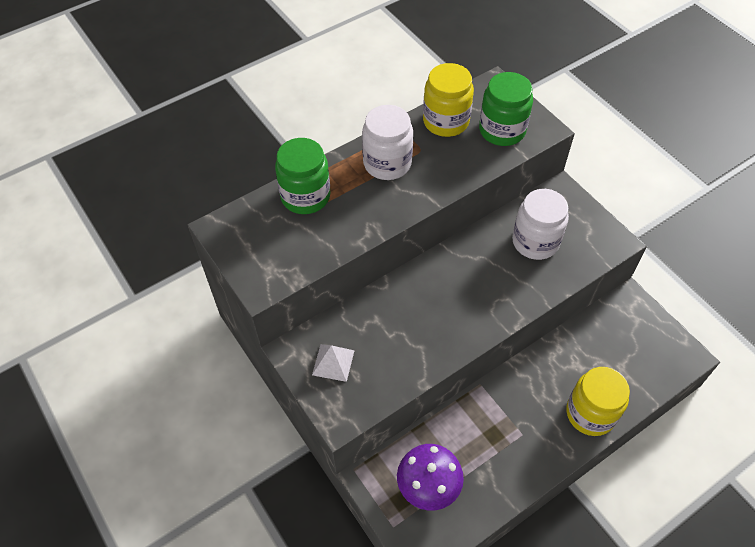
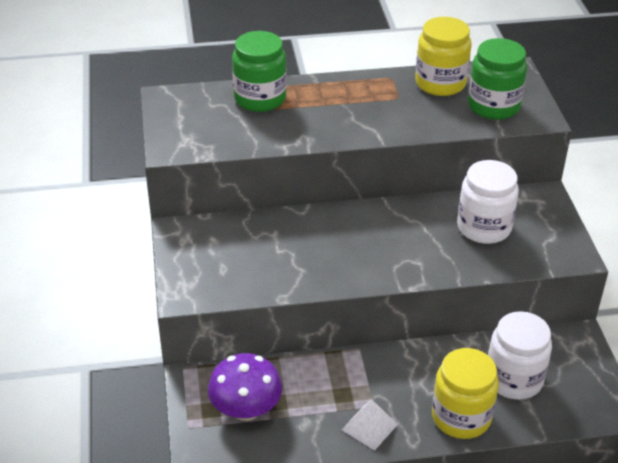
camera: 25 degrees right, 15 degrees down
(333, 362) = (209, 251): white pyramid -> white pyramid (369, 427)
(387, 163) = (356, 97): white jar -> white jar (514, 379)

